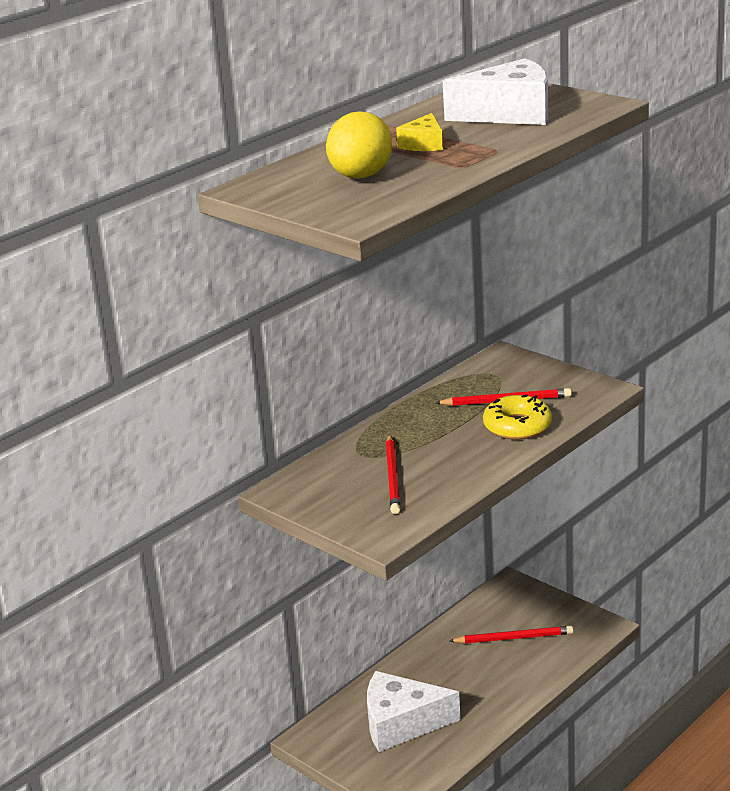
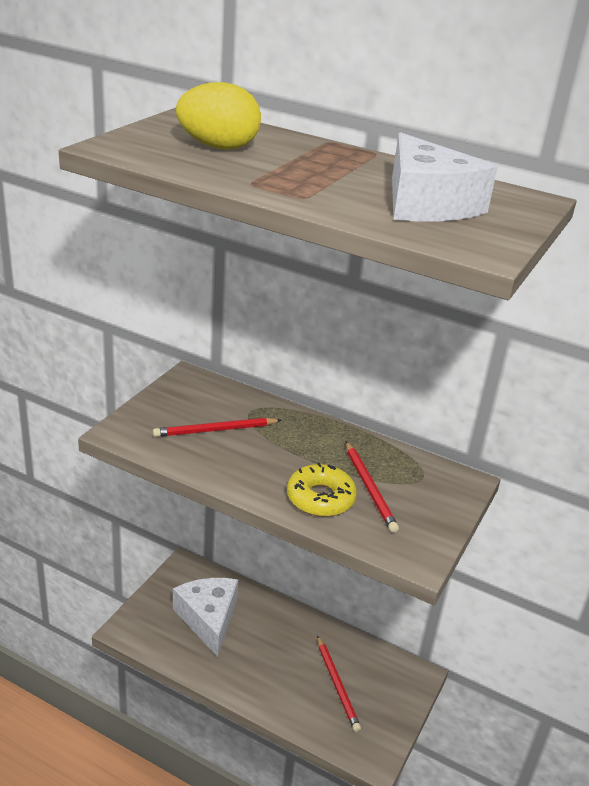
camera: 70 degrees right, 5 degrees up
(424, 144) = (315, 169): yellow cheese -> none

